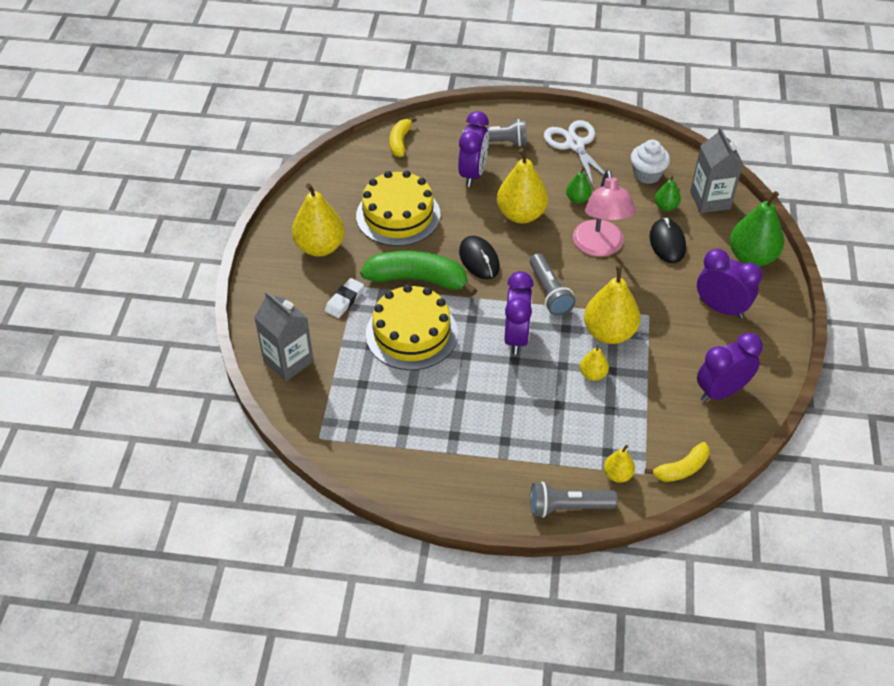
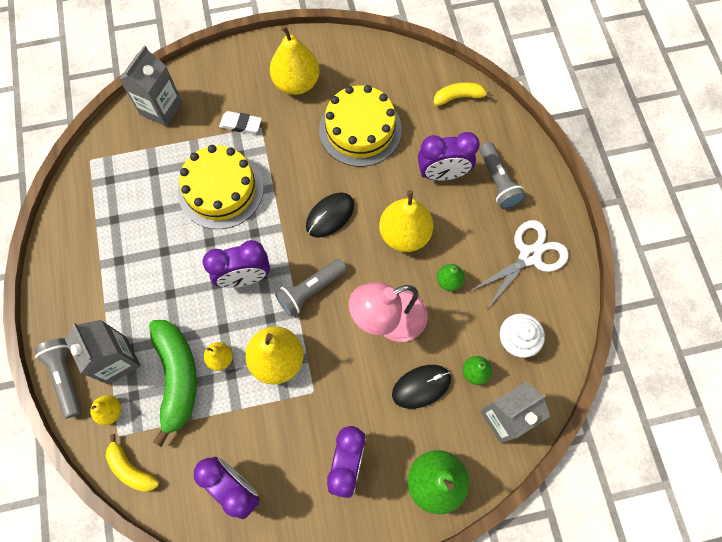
camera: 70 degrees right, 20 degrees up
(418, 279) = (286, 173): green banana -> green banana (177, 378)
(565, 458) = (117, 360): none -> grey carton

